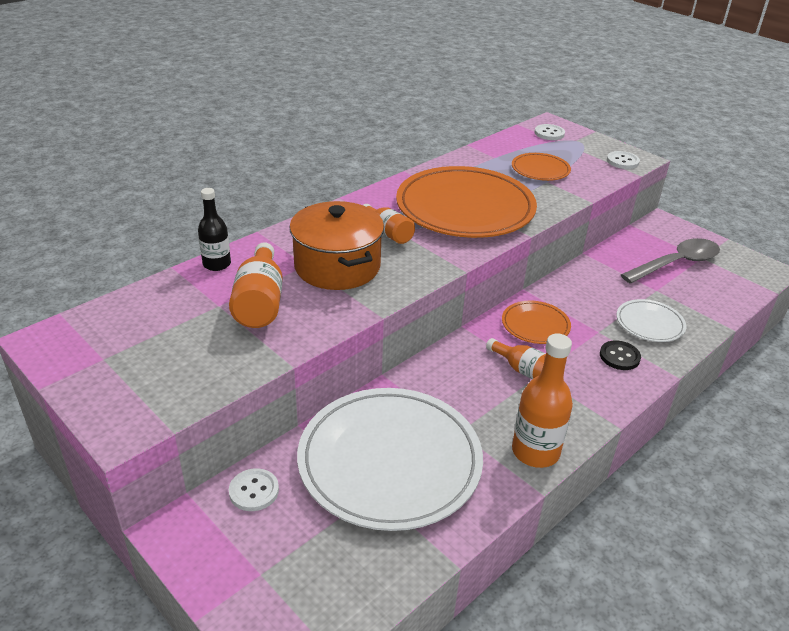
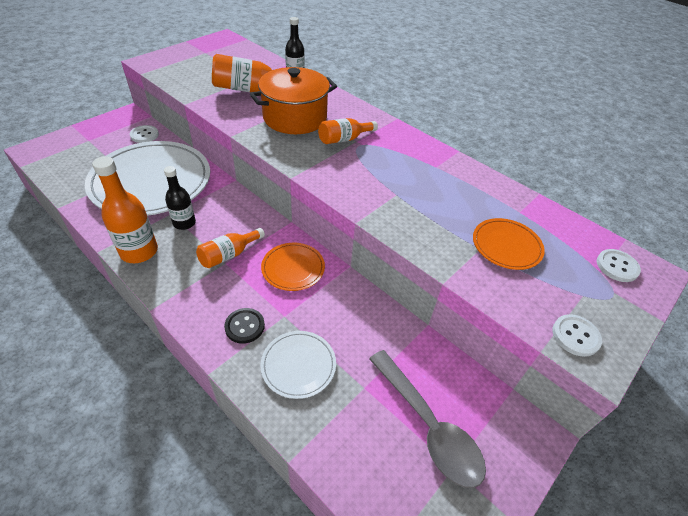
camera: 85 degrees right, 10 degrees up
(465, 208) = (399, 183): orange plate -> none
(476, 415) = (184, 223): none -> black bottle

